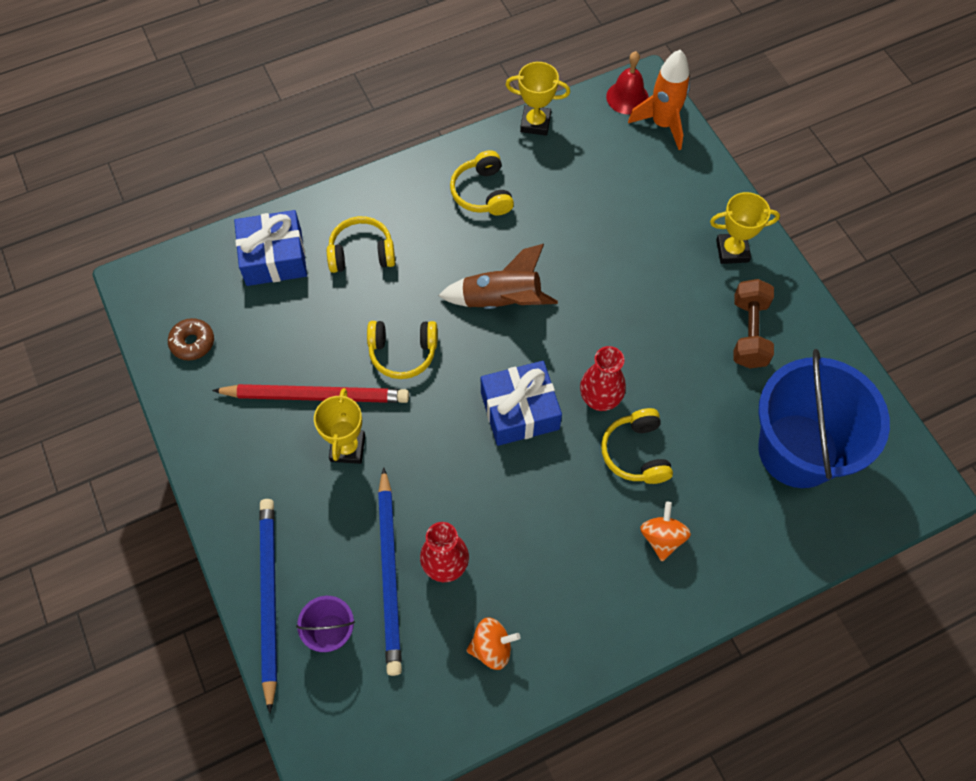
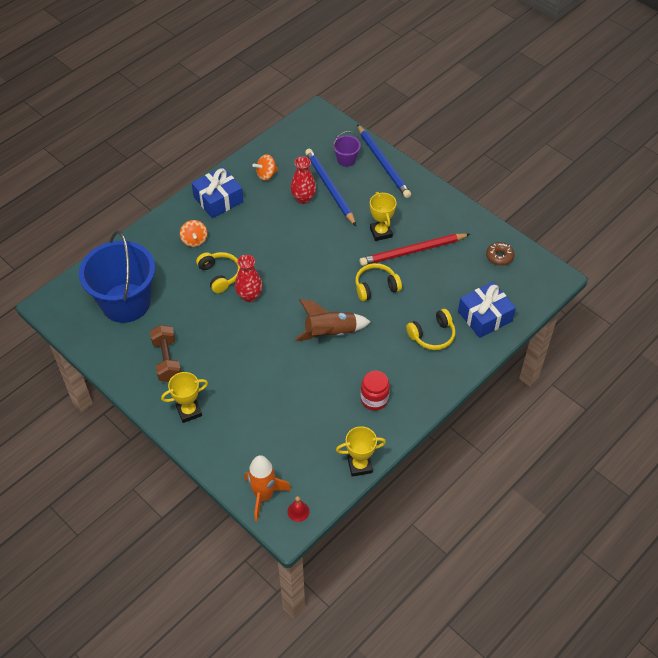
camera: 160 degrees right, 10 degrees down
(482, 193) = (374, 399): yellow headphones -> red jar
(519, 411) = (294, 277): blue gift -> blue gift (218, 199)
(627, 97) = (298, 511): red bell -> red bell, size x0.63

